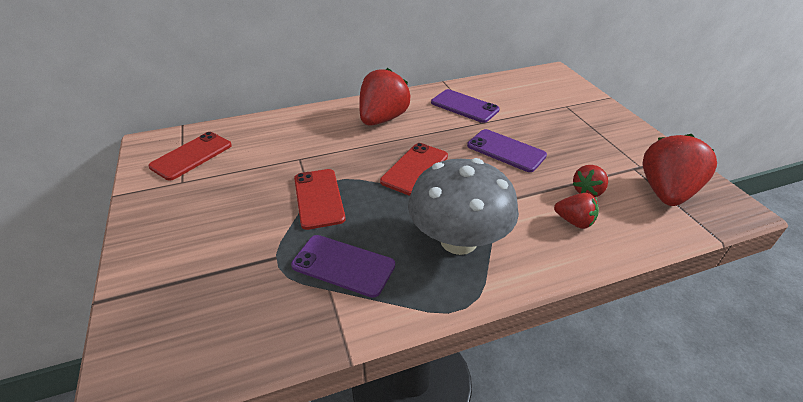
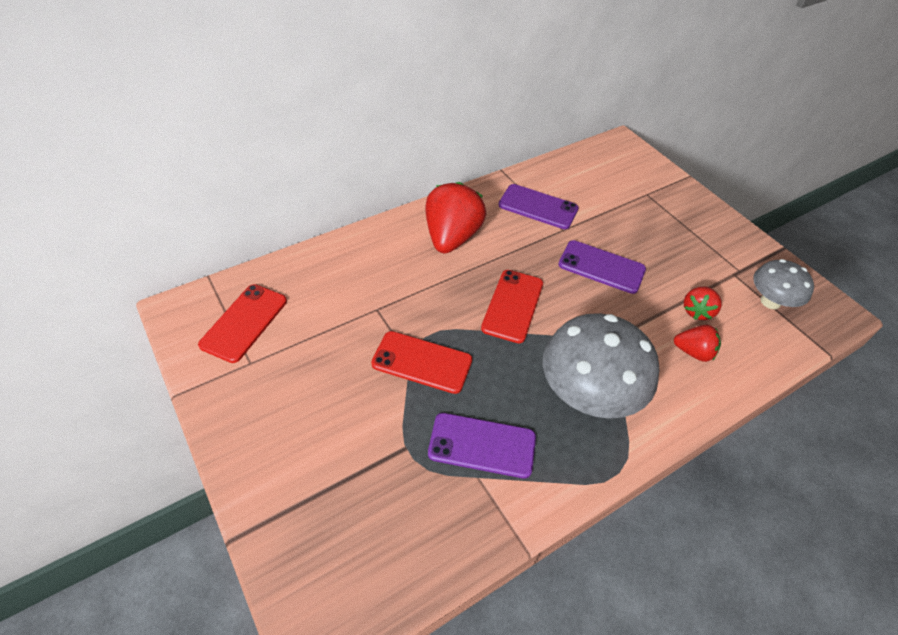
camera: 15 degrees left, 10 degrees up
(318, 198) = (422, 362): red phone -> red phone turned 45 degrees counterclockwise
(666, 192) = (770, 301): red strawberry -> grey mushroom

